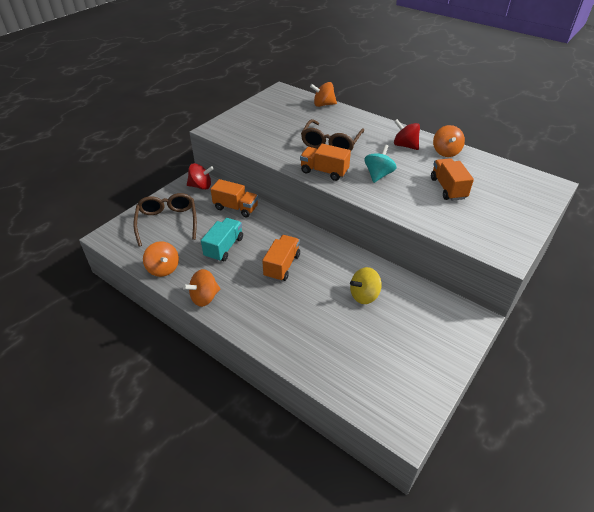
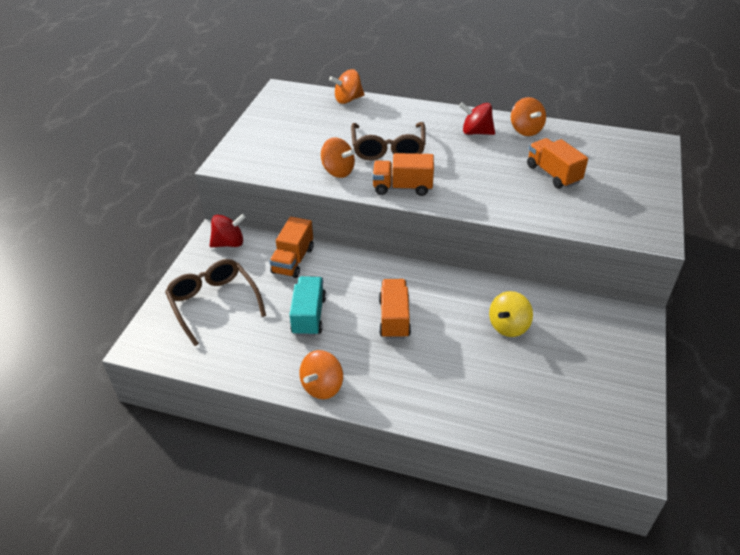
camera: 20 degrees left, 0 degrees up
(163, 269) = (246, 366): orange spinning top -> orange spinning top (338, 171)
(236, 208) = (293, 260): orange truck -> orange truck turned 105 degrees clockwise
(378, 175) = (467, 176): turquoise spinning top -> none

